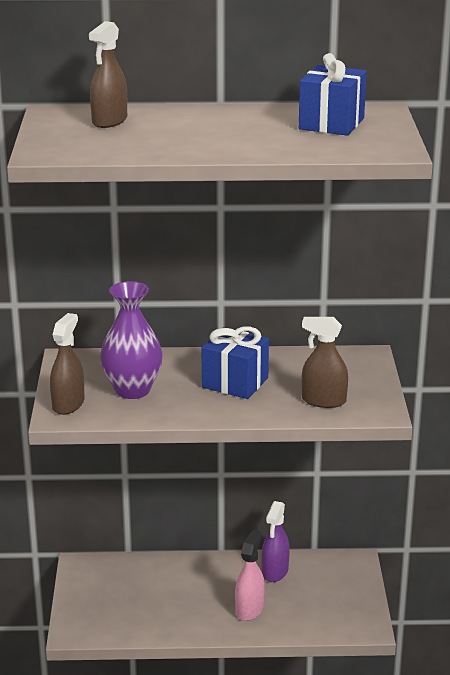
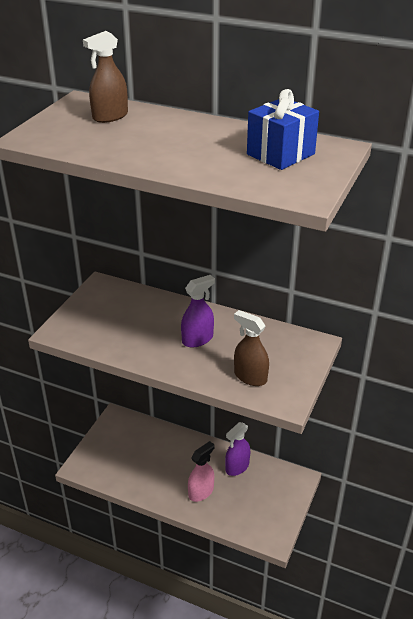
camera: 25 degrees right, 10 degrees up
(68, 404) = (70, 324): brown spray bottle -> none
(132, 390) = (122, 324): purple vase -> none
(235, 383) = (197, 339): blue gift -> purple spray bottle

